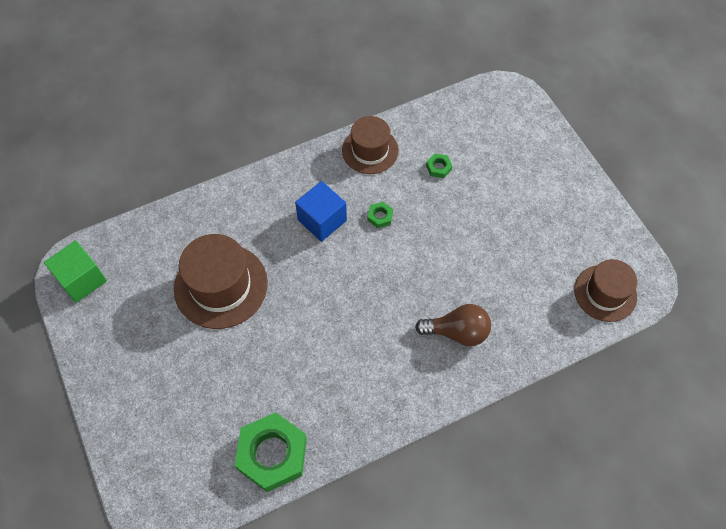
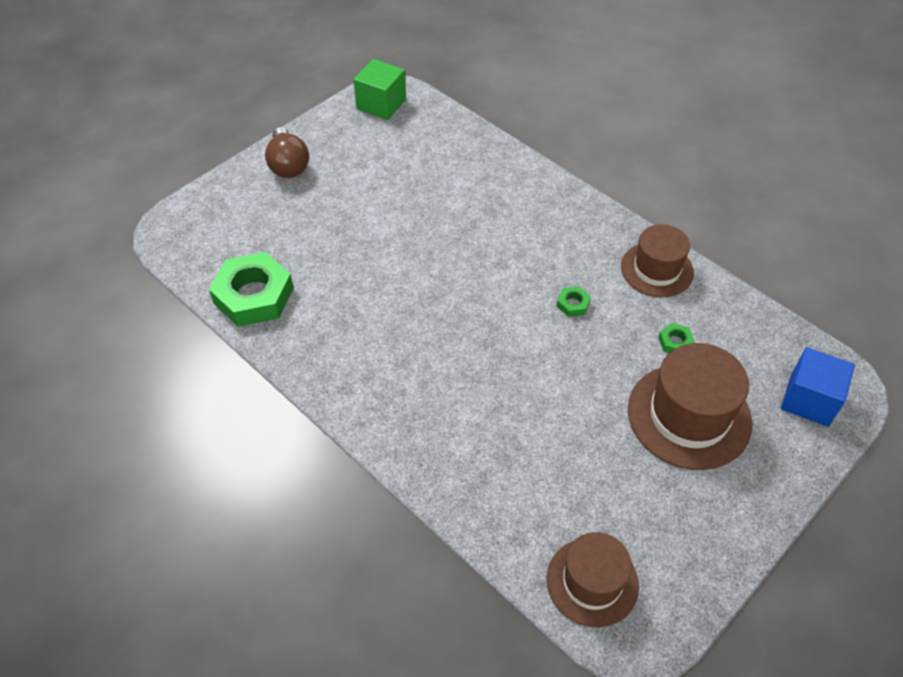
camera: 70 degrees right, 10 degrees down
(221, 286) = (420, 199): brown hat -> brown hat (689, 416)
(322, 220) = (539, 254): blue cube -> blue cube (809, 400)
(457, 332) = (457, 421): brown light bulb -> brown light bulb (288, 165)

